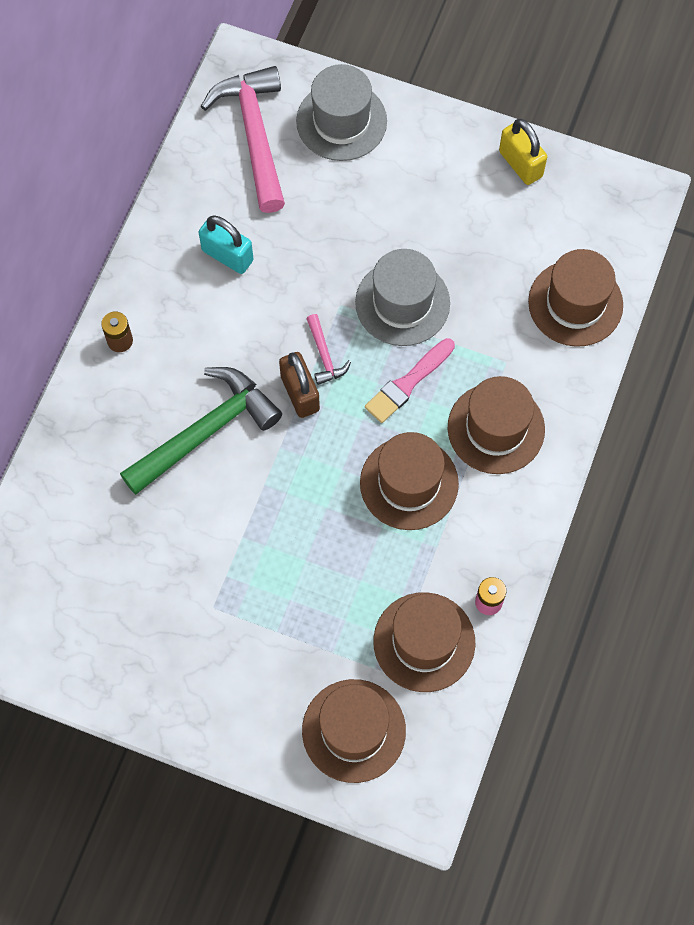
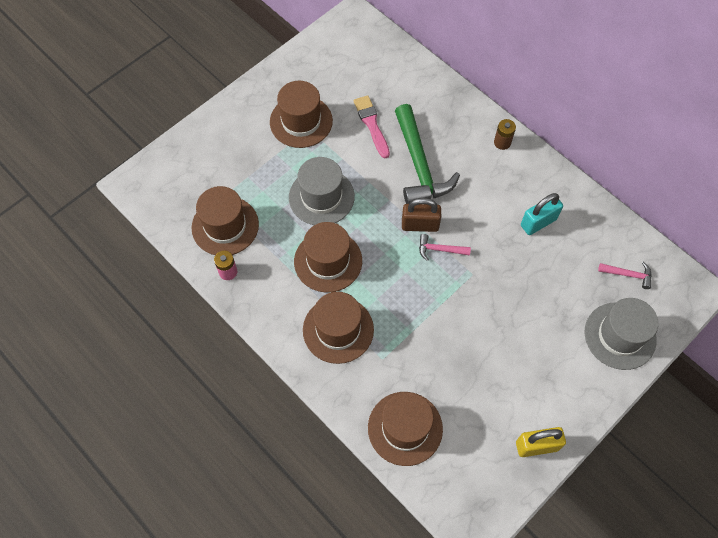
camera: 115 degrees right, 5 degrees down
(254, 134) = (628, 275): pink hammer -> pink hammer, size x0.45
(353, 730) = (197, 169): brown hat -> brown hat (301, 121)
(402, 303) = (457, 313): grey hat -> grey hat (321, 197)
(408, 383) = (396, 290): pink brush -> pink brush (371, 124)

